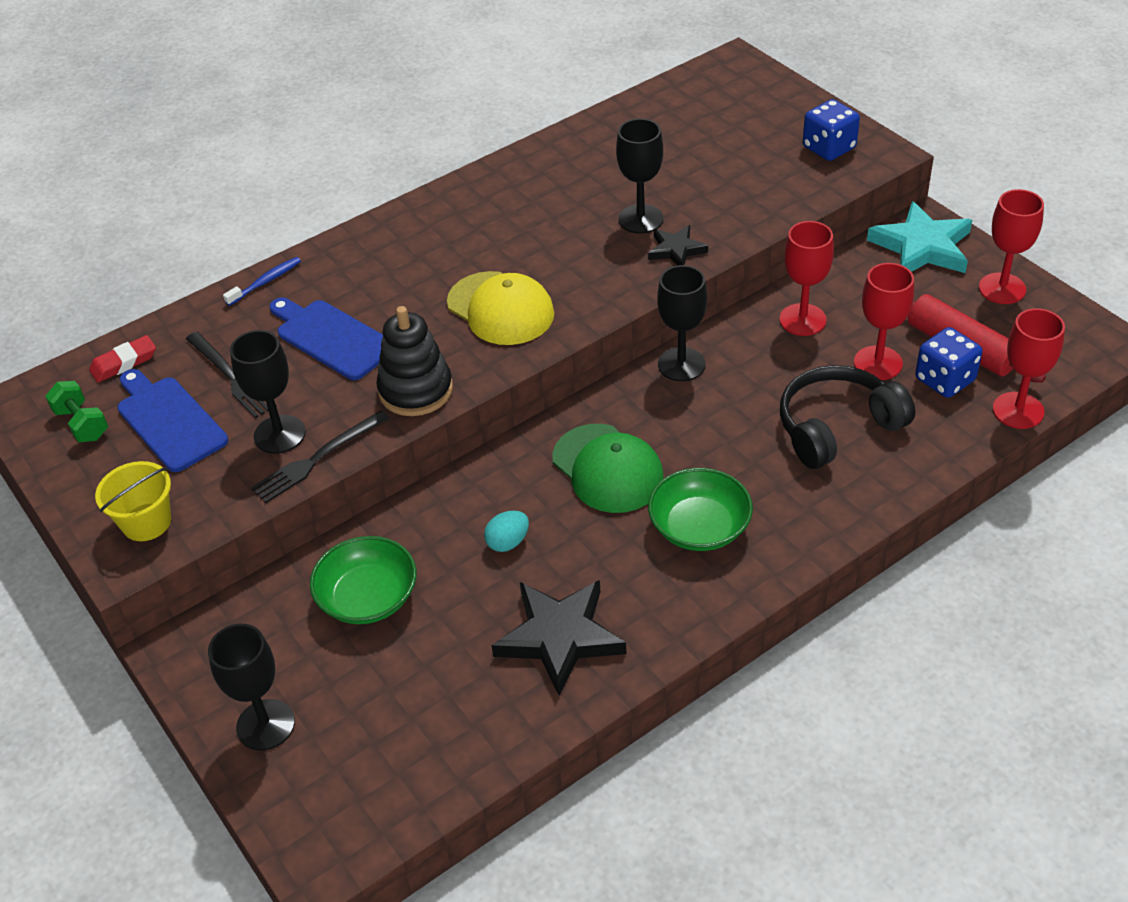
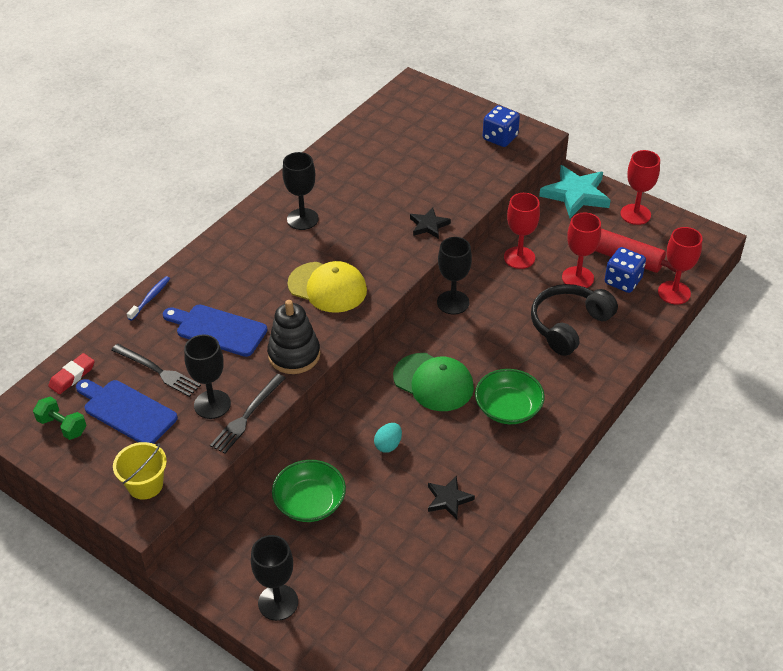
camera: 20 degrees left, 0 degrees up
(559, 637) = (448, 499): black star -> black star, size x0.55
(640, 219) = (396, 208): black goblet -> black goblet (302, 219)

